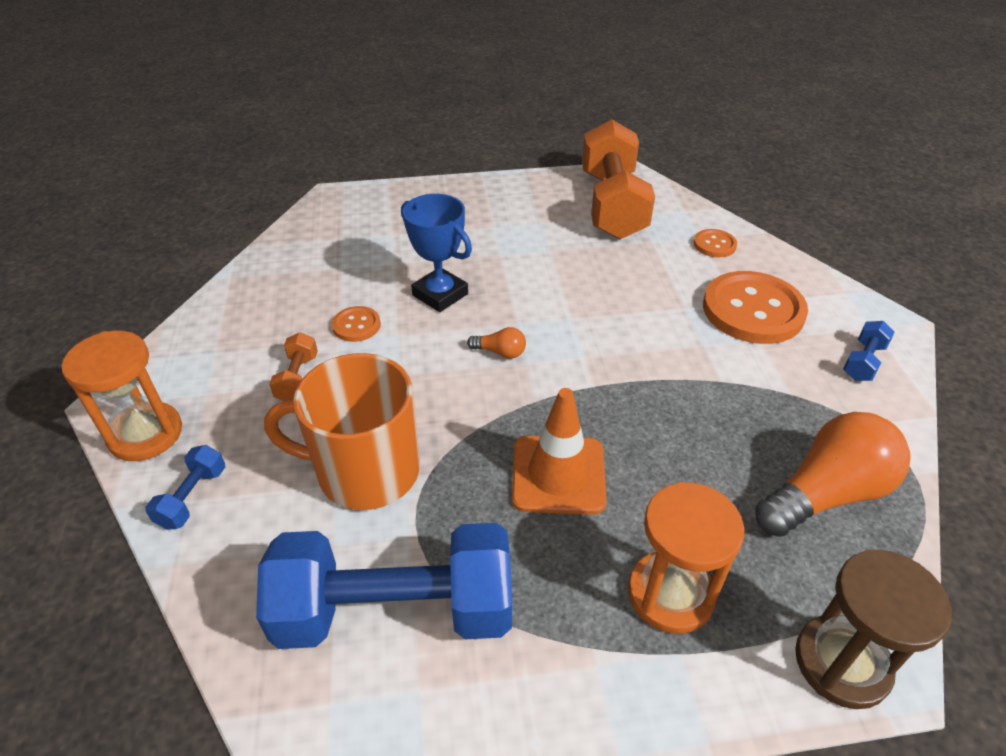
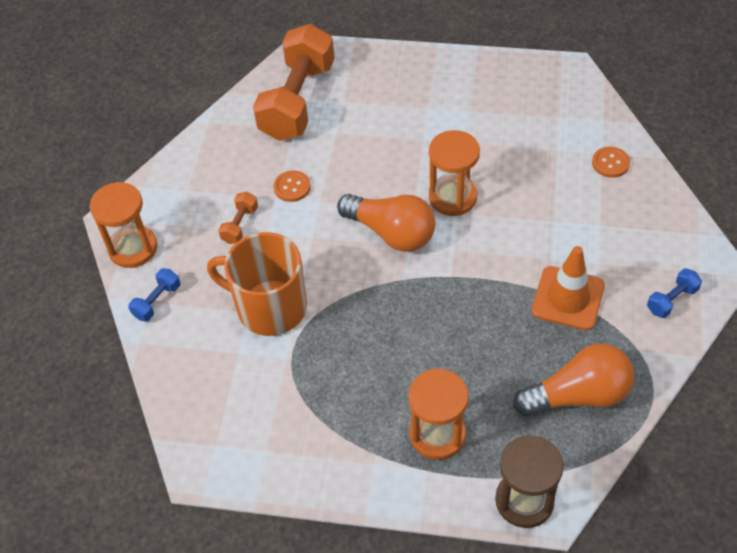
camera: 20 degrees right, 10 degrees up
(396, 610) = (265, 403): blue dumbbell -> none
(440, 294) = (363, 170): blue trophy -> none
(500, 352) = (391, 233): orange light bulb -> orange light bulb, size x2.32
(558, 303) = (452, 197): none -> orange hourglass
(558, 475) = (397, 339): orange traffic cone -> orange traffic cone (568, 298)
(612, 205) = (540, 102): orange dumbbell -> orange dumbbell (297, 101)
(753, 310) = (608, 235): orange button -> none

